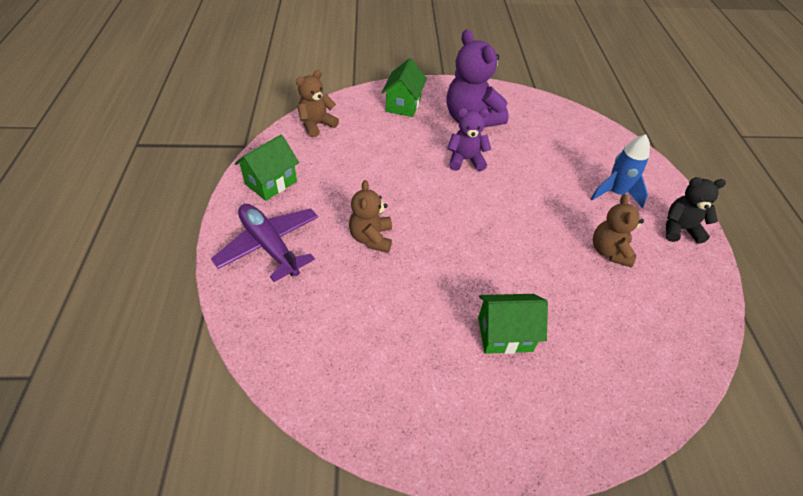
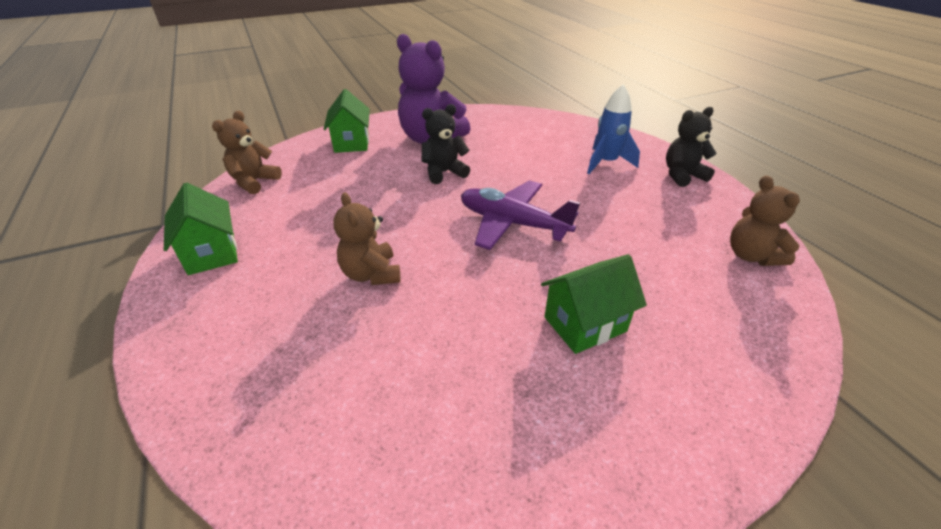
camera: 20 degrees left, 10 degrees down
(269, 246) = (232, 325): purple plane -> purple plane (513, 223)
(271, 183) = (211, 253): green house -> green house turned 45 degrees counterclockwise
(465, 160) = (444, 173): purple teddy bear -> black teddy bear
(609, 251) = (635, 211): brown teddy bear -> brown teddy bear (751, 256)

